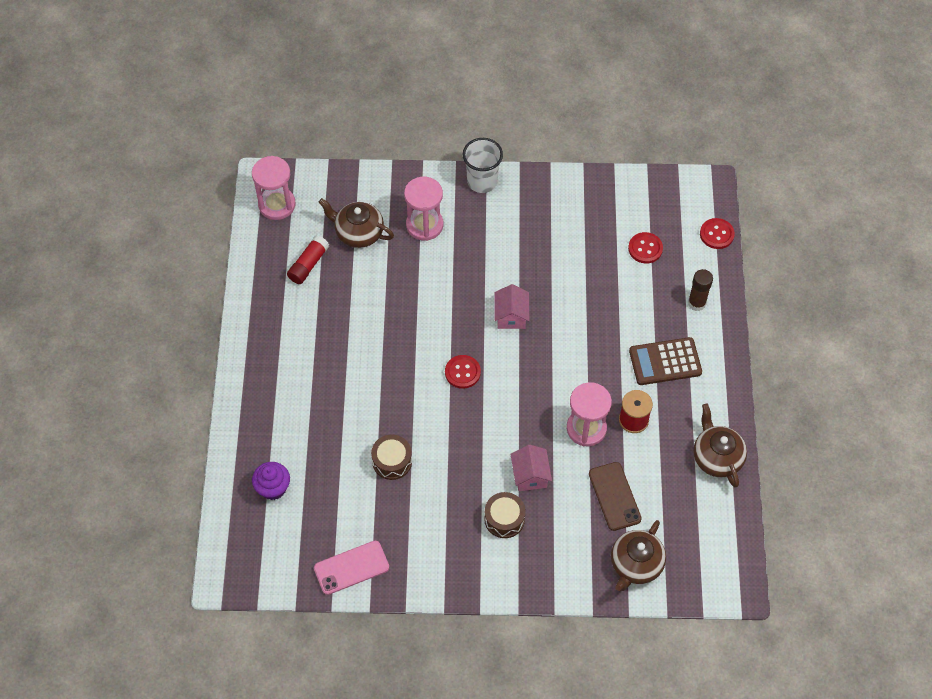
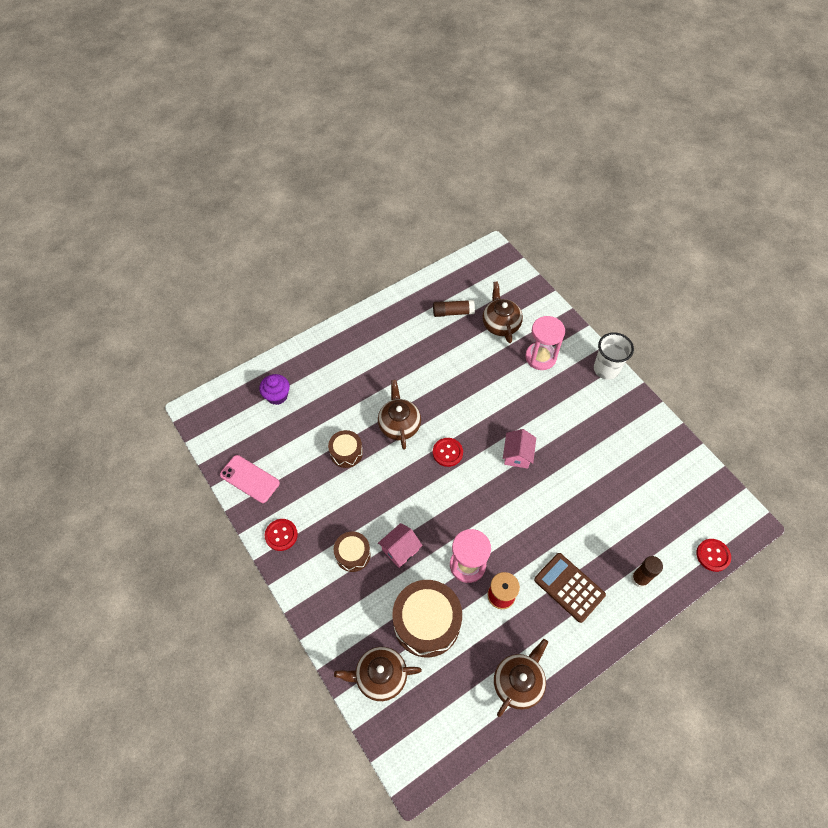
camera: 55 degrees right, 0 degrees up
(277, 205) = (481, 269): pink hourglass -> none
(308, 265) = (453, 312): red glue stick -> brown glue stick
(399, 395) = (399, 425): none -> brown teapot
(511, 316) = (517, 455): pink house -> pink house turned 45 degrees counterclockwise
(614, 496) = (426, 622): brown phone -> brown drum
(645, 248) = (652, 510): red button -> red button (281, 535)

